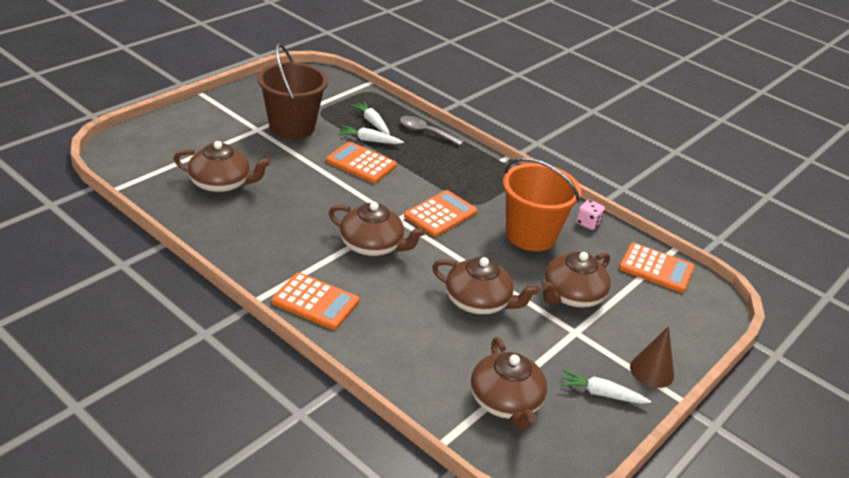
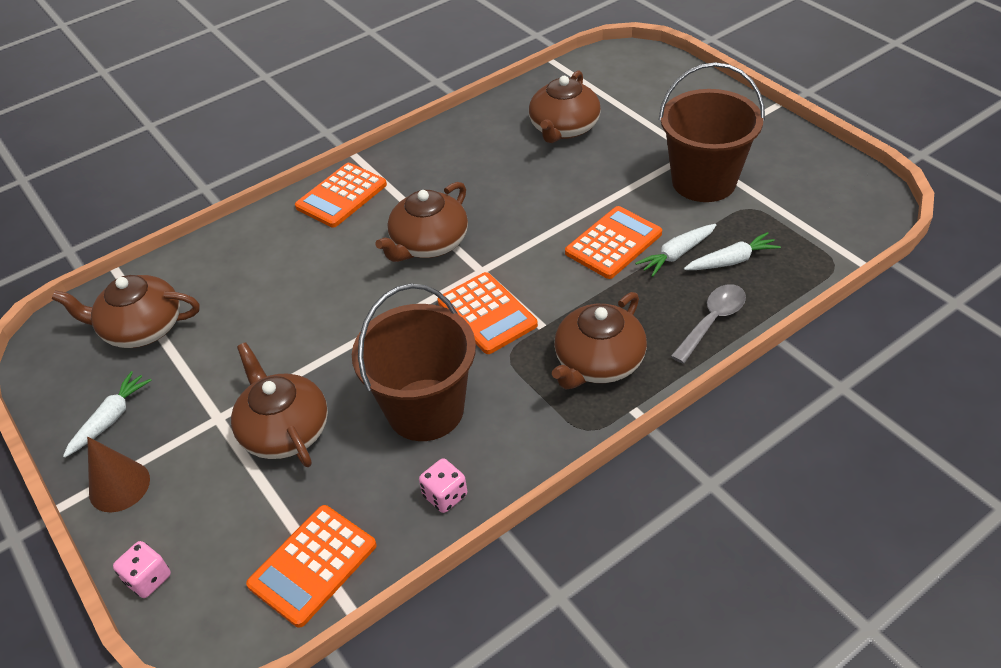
camera: 110 degrees right, 10 degrees up
(369, 140) = (677, 254): white carrot -> white carrot turned 150 degrees counterclockwise
(478, 302) = (302, 328): brown teapot -> brown teapot (598, 362)
(530, 235) = (425, 409): orange bucket -> brown bucket
(703, 337) = (148, 579): none -> pink dice

